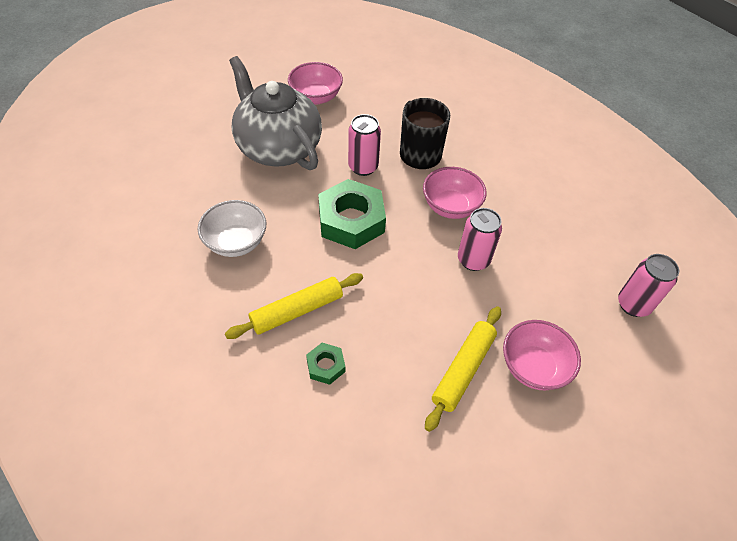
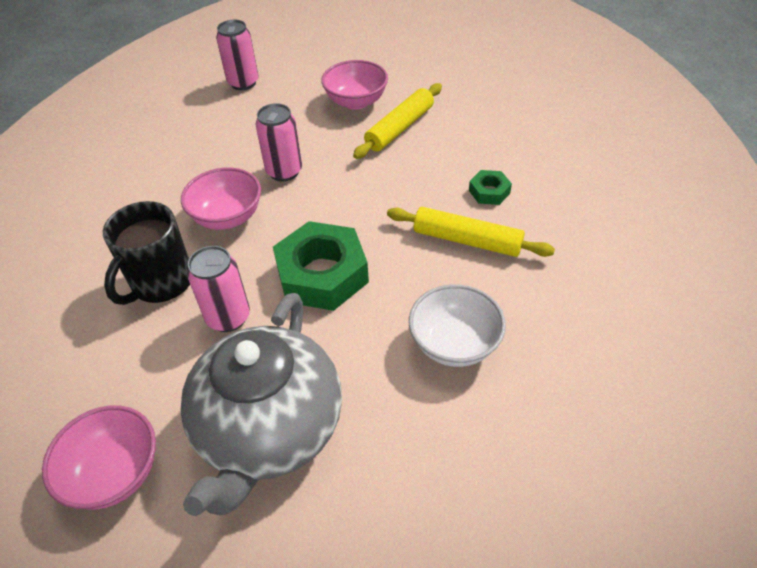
camera: 125 degrees left, 5 degrees down
(463, 370) = (399, 128): yellow rolling pin -> yellow rolling pin turned 45 degrees counterclockwise

